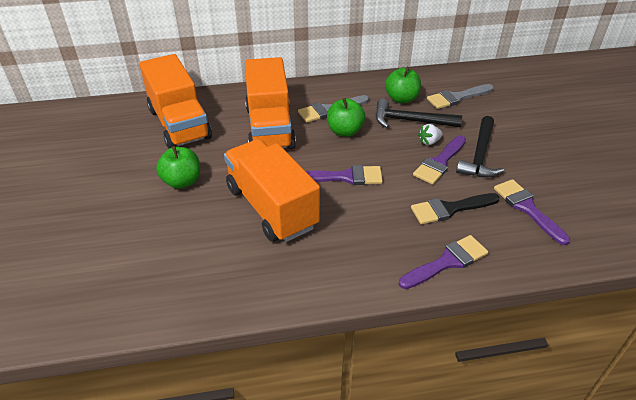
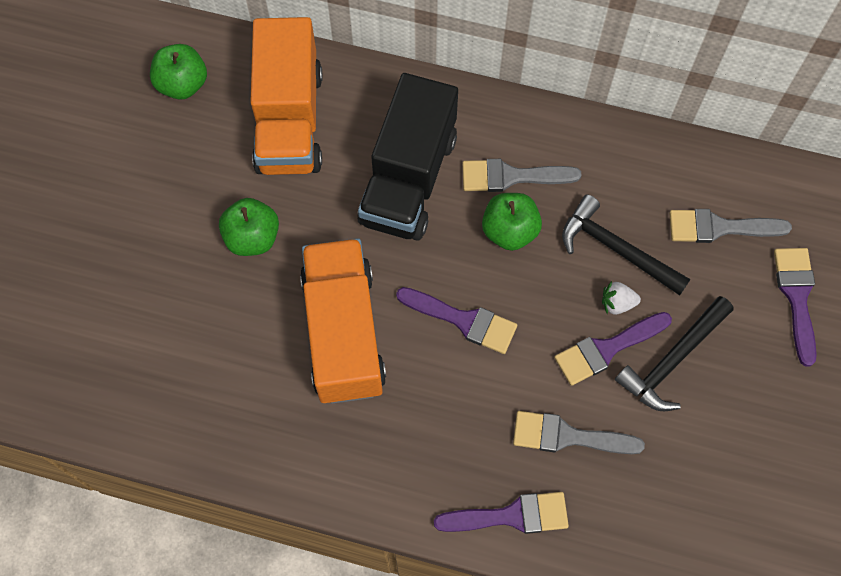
camera: 25 degrees right, 25 degrees up
(269, 127) = (408, 179): orange truck -> black truck
(401, 99) = (631, 195): green apple -> green apple (183, 84)
(450, 209) = (567, 436): black brush -> grey brush
(527, 208) = (671, 481): purple brush -> purple brush (796, 297)

